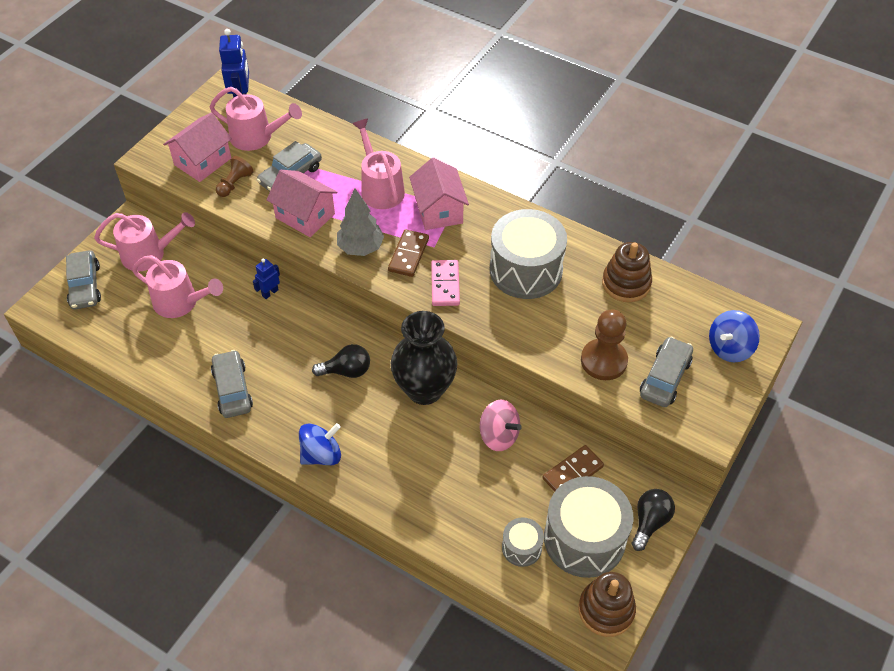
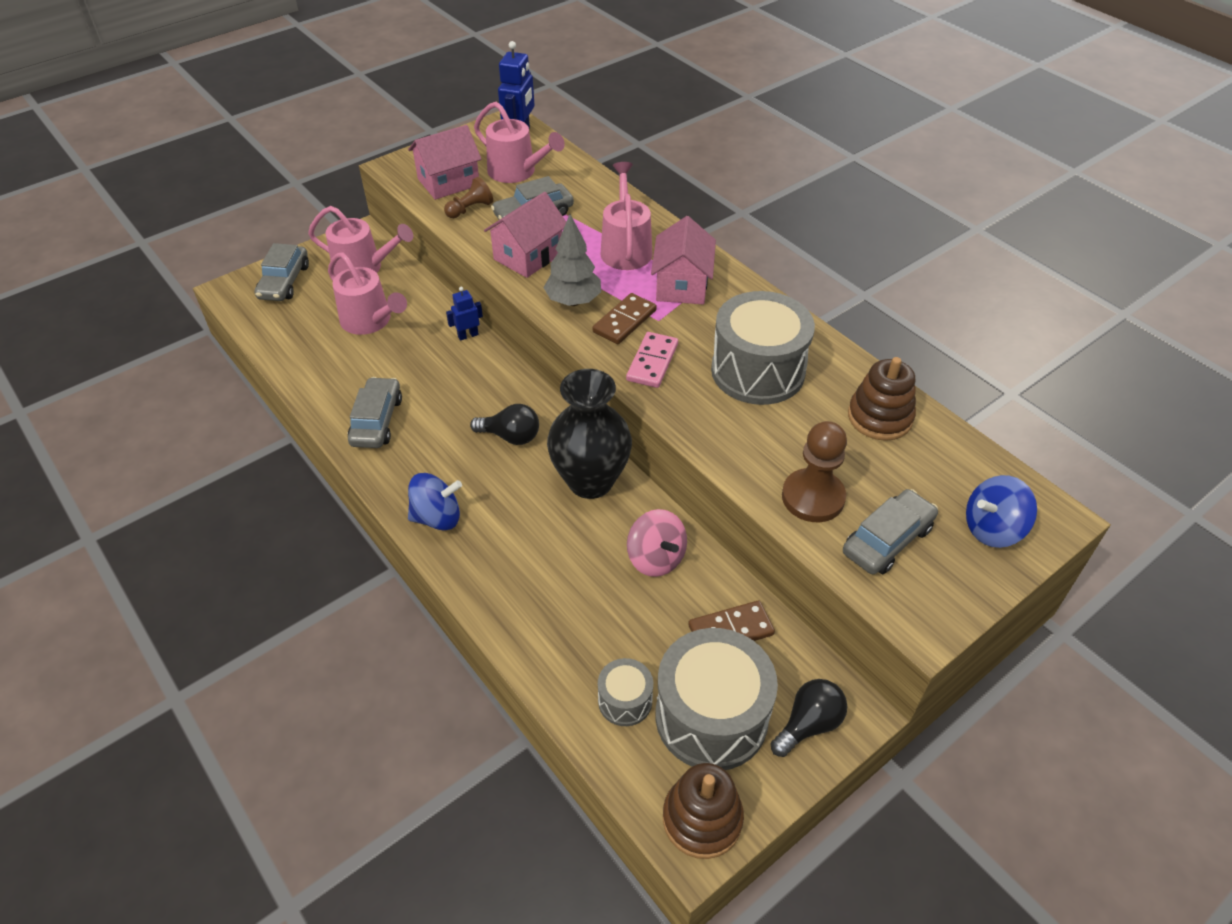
camera: 20 degrees right, 5 degrees down
(305, 216) = (528, 256): pink house -> pink house turned 75 degrees clockwise

